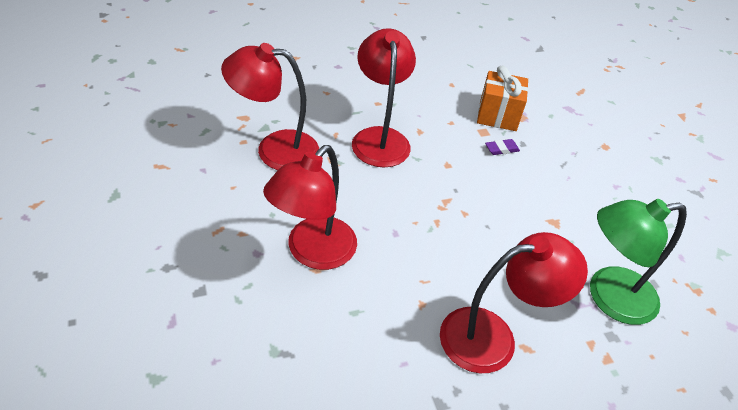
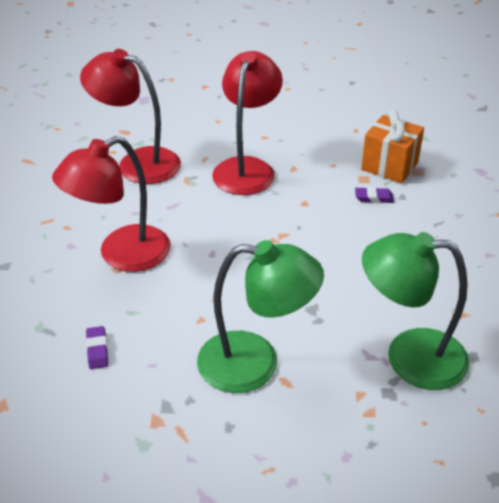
camera: 25 degrees right, 5 degrees down
(345, 361) = (97, 350): none -> purple eraser
(493, 337) = (255, 363): red lamp -> green lamp

